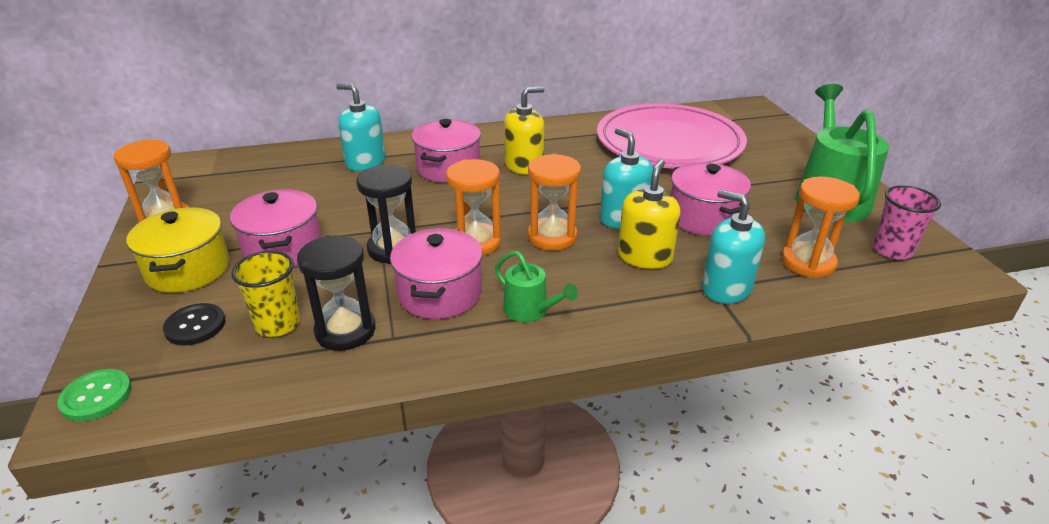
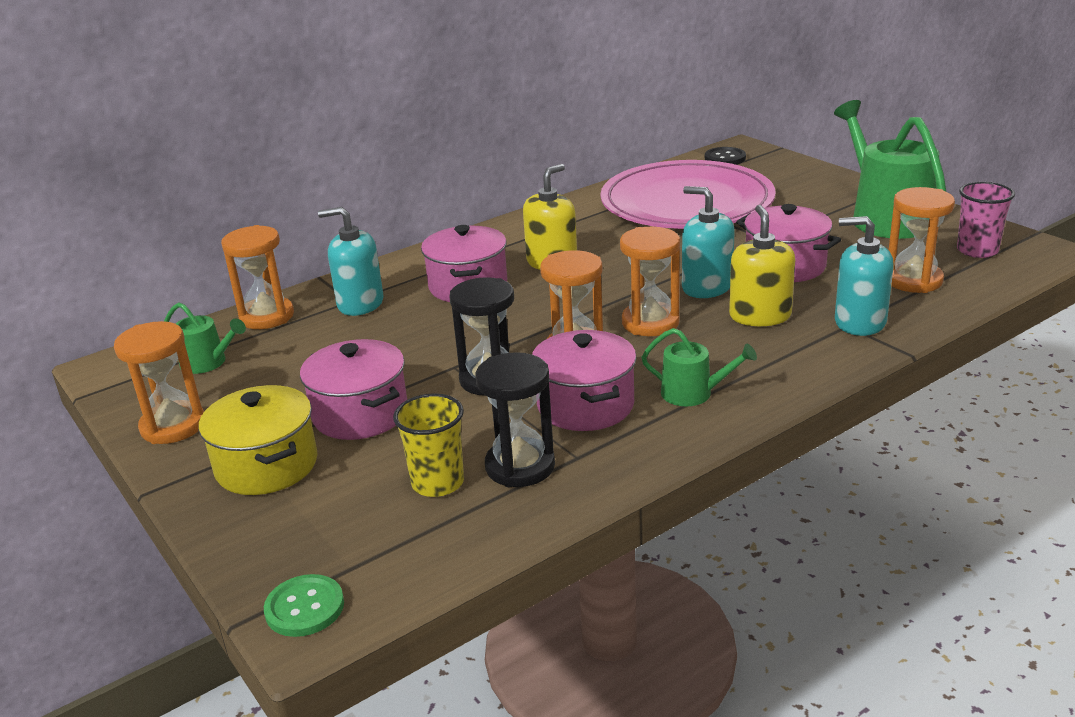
camera: 20 degrees left, 5 degrees down
(195, 326) = (342, 513): black button -> black button (725, 158)
(232, 179) = (208, 363): none -> green watering can
(299, 155) = (267, 316): none -> orange hourglass

